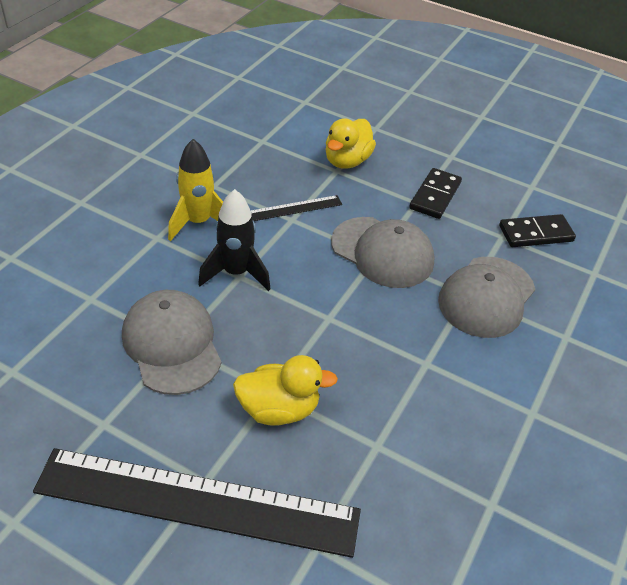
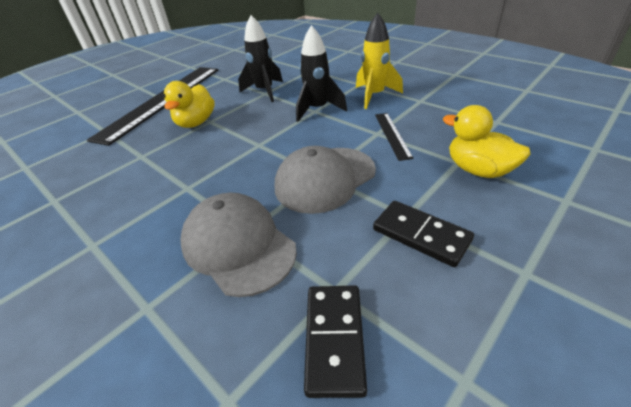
camera: 110 degrees right, 5 degrees down
(172, 344) = (265, 91): grey cap -> black rocket

